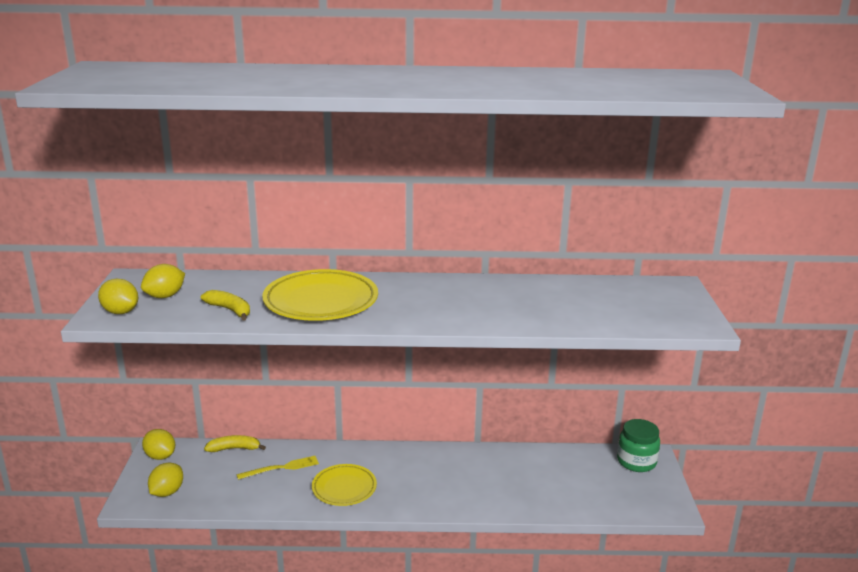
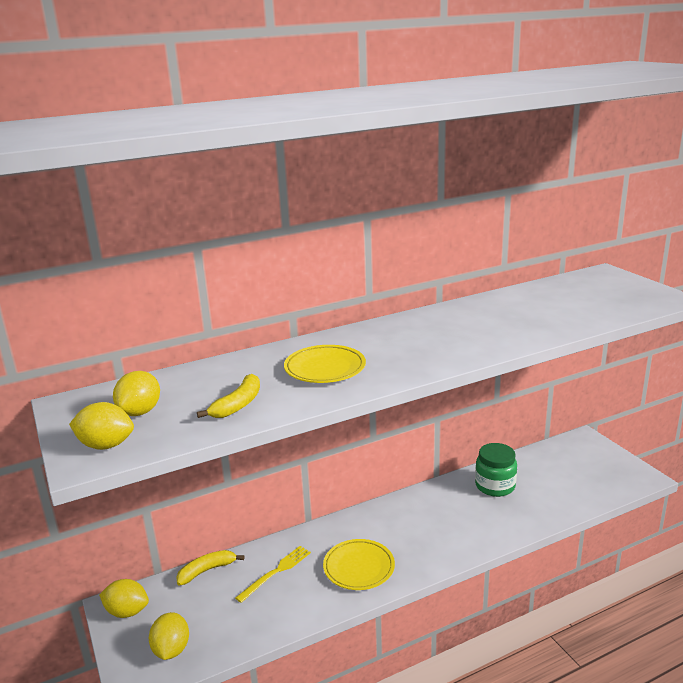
camera: 25 degrees left, 0 degrees up
(230, 310) = (238, 404): yellow banana -> yellow banana turned 105 degrees clockwise
(321, 301) = (325, 368): yellow plate -> yellow plate, size x0.62
(636, 461) = (578, 448): green jar -> green jar (495, 486)

